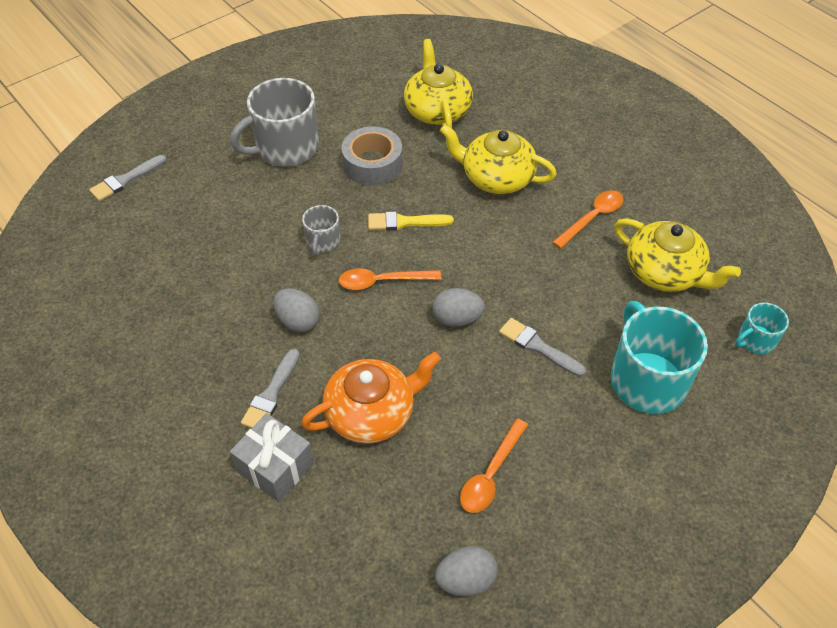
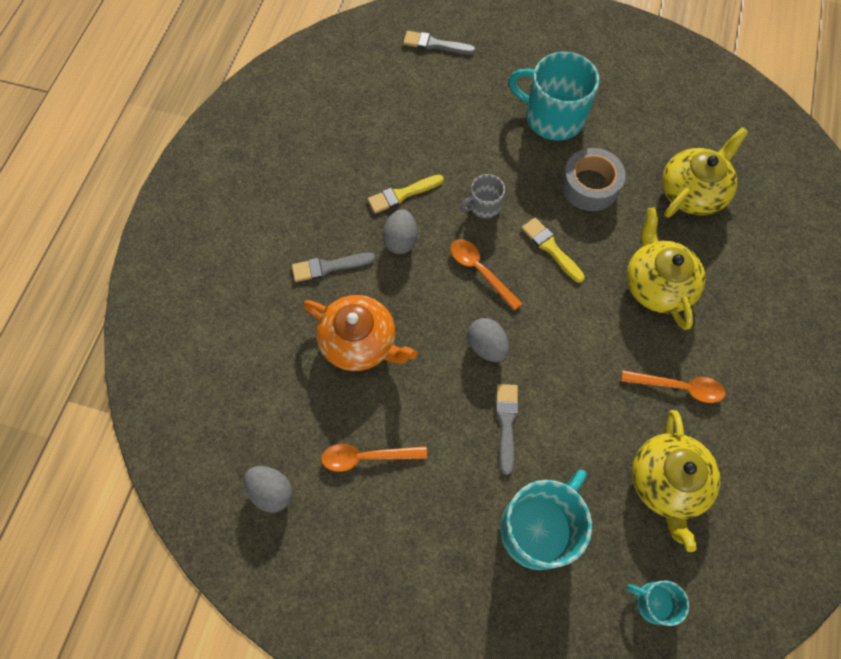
camera: 55 degrees right, 15 degrees up
(253, 293) = (402, 194): none -> yellow brush
(275, 467) = (275, 310): grey gift -> none
(286, 148) = (553, 117): grey mug -> turquoise mug

